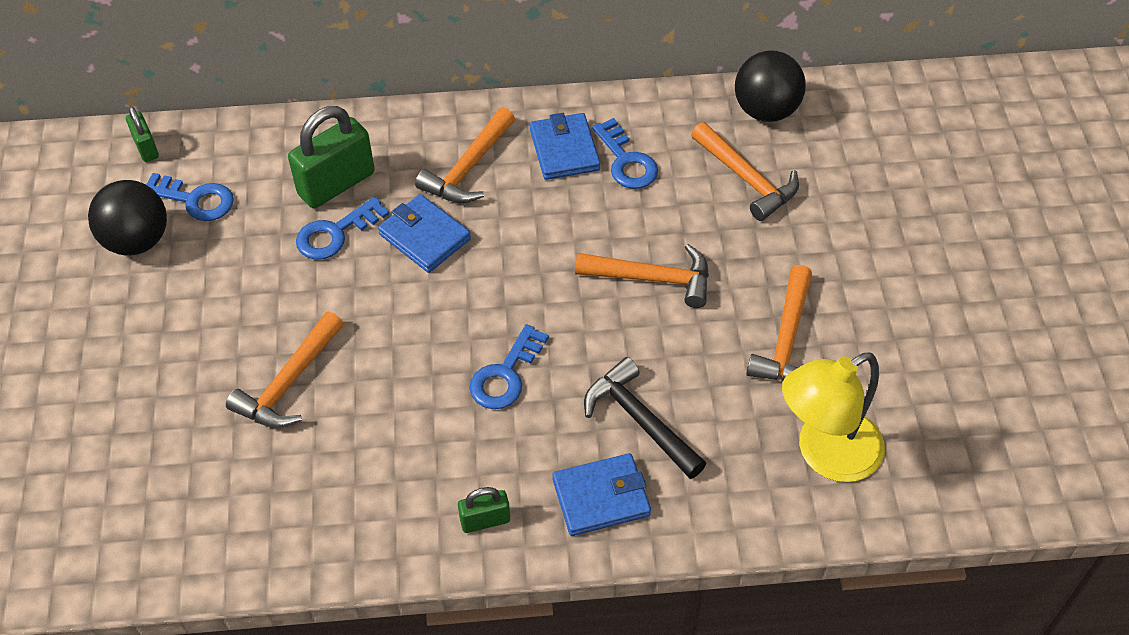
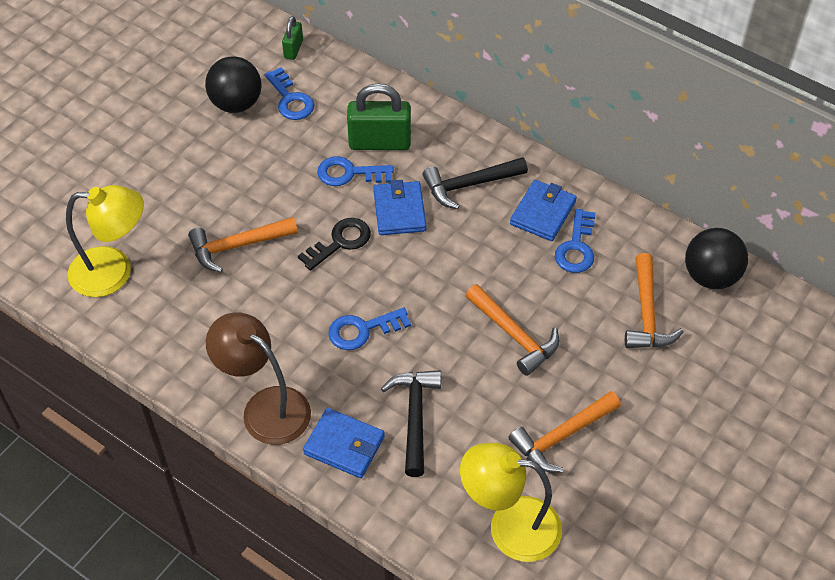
camera: 40 degrees right, 0 degrees up
(174, 505) = (114, 272): none -> yellow lamp
(395, 306) = (340, 242): none -> black key
(468, 168) = (469, 185): orange hammer -> black hammer
(485, 520) = (265, 407): green padlock -> brown lamp

